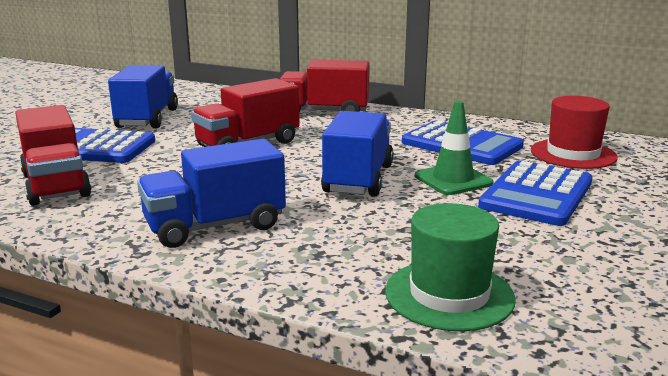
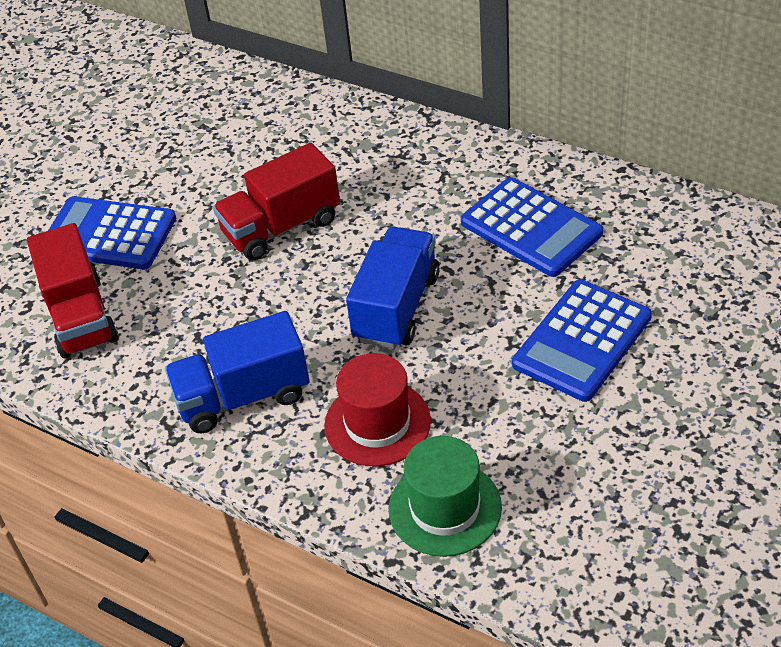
camera: 10 degrees right, 25 degrees up
(147, 118) = (163, 160): blue truck -> none
(324, 112) = (380, 141): red truck -> none
(453, 180) = (499, 310): green traffic cone -> none
(573, 154) = (656, 252): red hat -> red hat (377, 423)

